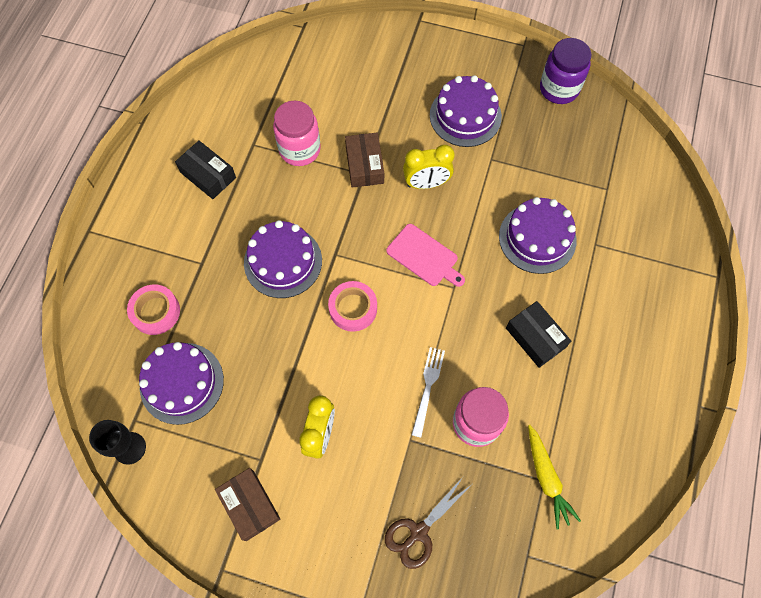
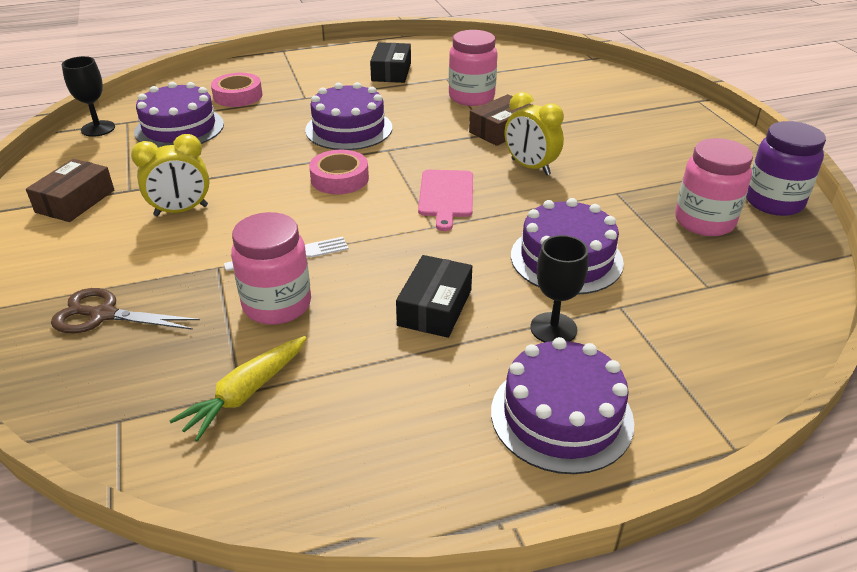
camera: 55 degrees right, 30 degrees down
(465, 116) = (640, 160): purple cake -> purple cake (561, 416)
(552, 140) = (704, 221): none -> pink jar
(591, 290) = (553, 328): none -> black goblet

